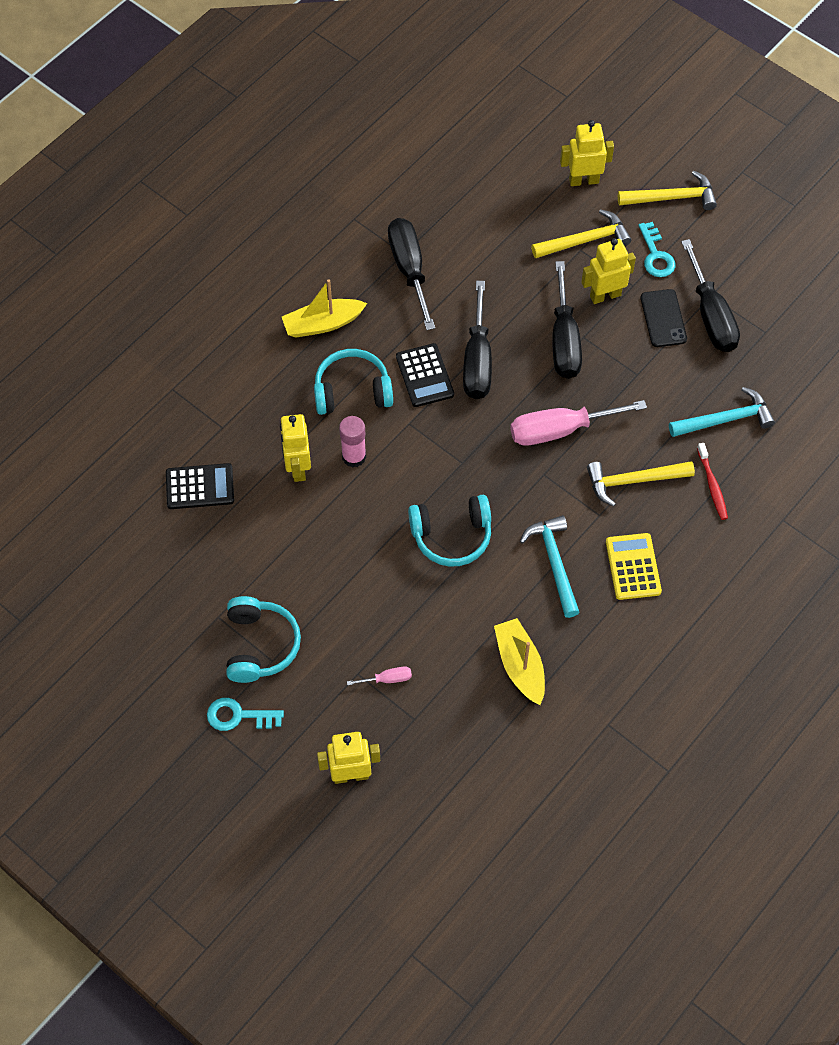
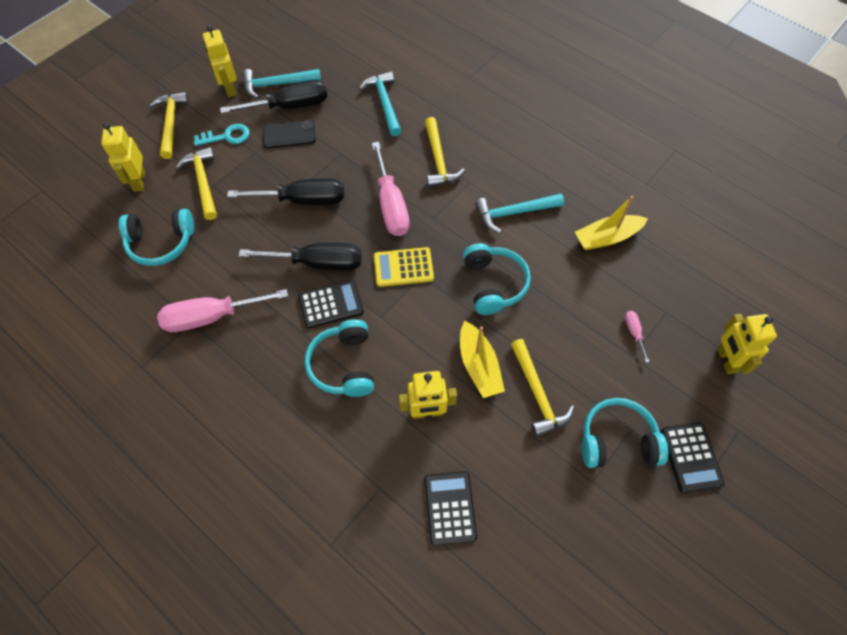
camera: 90 degrees left, 0 degrees up
(238, 716) = (691, 457): turquoise key -> black calculator
(315, 572) = (537, 394): none -> yellow hammer
(323, 324) = (264, 393): yellow boat -> yellow boat (479, 366)
(354, 456) = (415, 362): pink glue stick -> none
(409, 269) = (211, 317): black screwdriver -> pink screwdriver
(500, 213) = (161, 243): none -> turquoise headphones
(605, 295) = (261, 171): yellow robot -> yellow robot (229, 88)
(633, 567) = (513, 163): yellow calculator -> yellow calculator (403, 267)
(712, 485) = (441, 113): red toothbrush -> none
(747, 299) = (277, 84): none -> turquoise hammer

